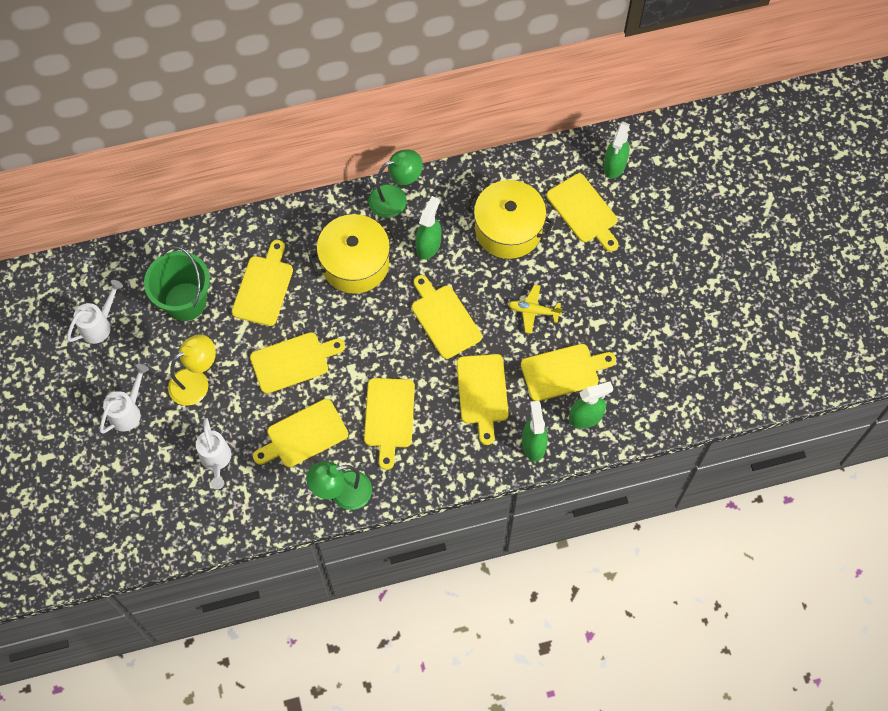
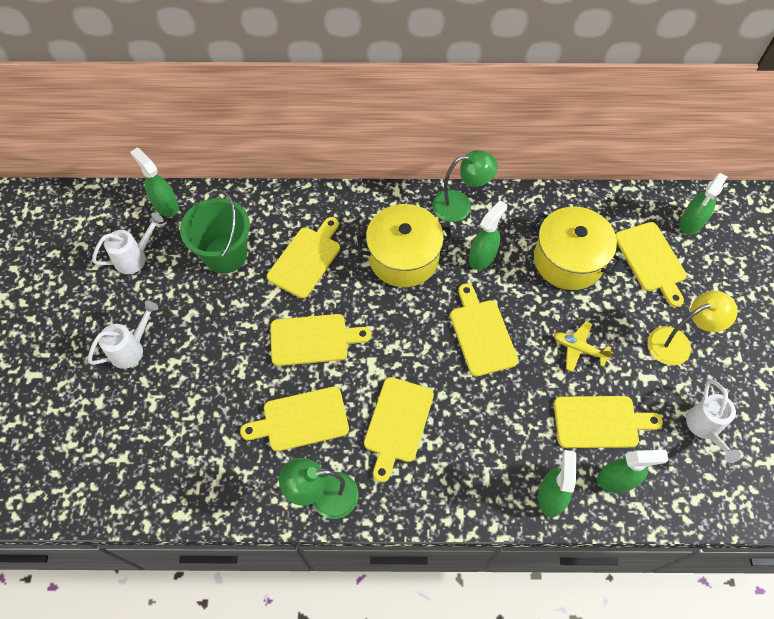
camera: 15 degrees right, 5 degrees down
(109, 266) = (165, 205): none -> green spray bottle
(196, 382) = (209, 336): yellow lamp -> yellow lamp (677, 343)
(216, 460) = (201, 423): white watering can -> white watering can (705, 428)
(482, 393) = (505, 423): yellow cutting board -> none

